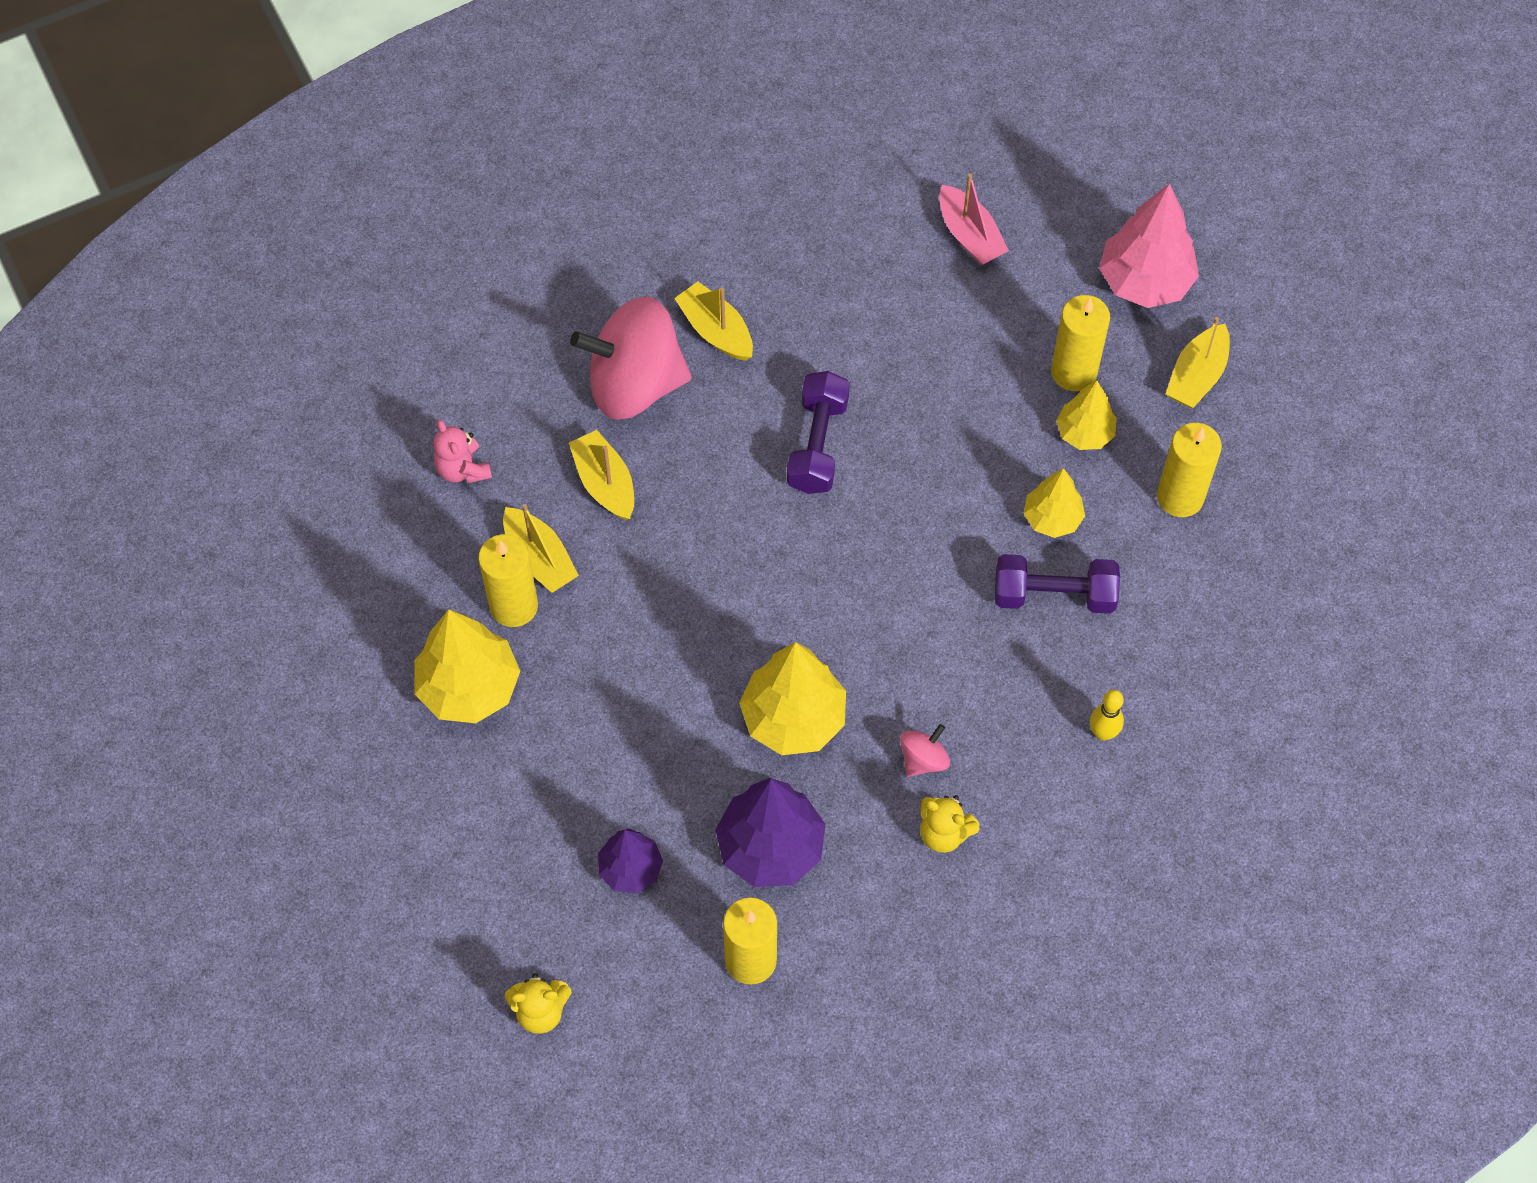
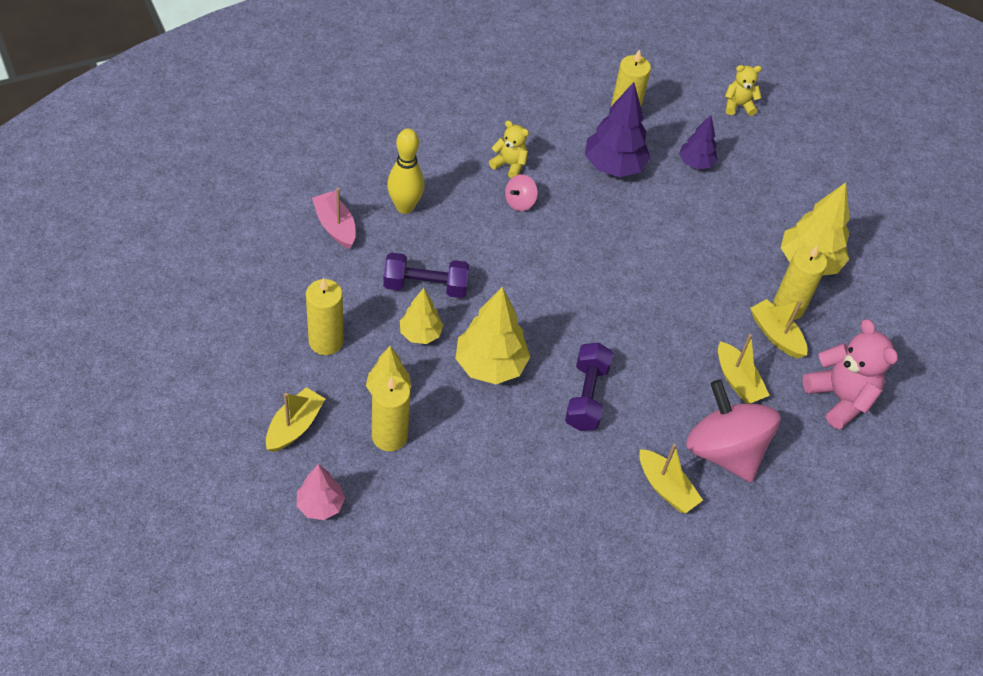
camera: 175 degrees right, 10 degrees down
(463, 469) = (840, 398): pink teddy bear -> pink teddy bear, size x1.76
(635, 383) = (724, 450): pink spinning top -> pink spinning top turned 120 degrees counterclockwise
(793, 718) = (601, 230): yellow tree -> yellow tree (490, 365)
(969, 235) = (460, 555): pink boat -> pink boat (335, 226)
(1103, 733) = (405, 207): yellow bowling pin -> yellow bowling pin, size x1.70
(1145, 281) = (320, 505): pink tree -> pink tree, size x0.60

